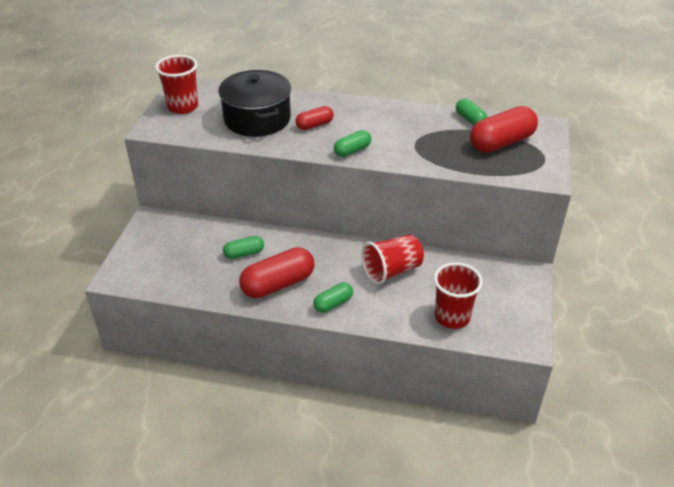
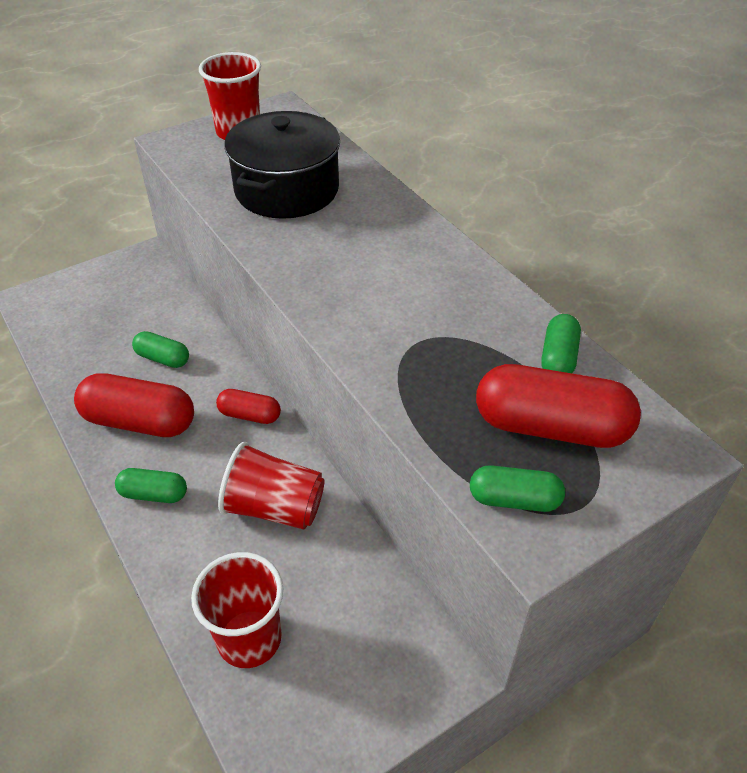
camera: 45 degrees right, 5 degrees up
(314, 125) = (336, 236): red capsule -> red capsule (250, 415)
(352, 151) = (323, 298): green capsule -> green capsule (514, 500)

